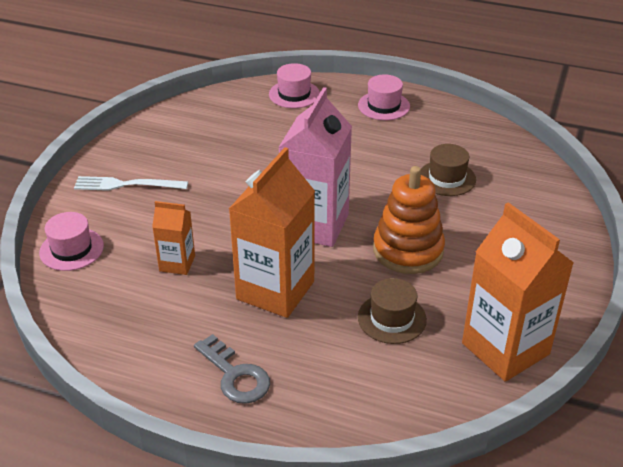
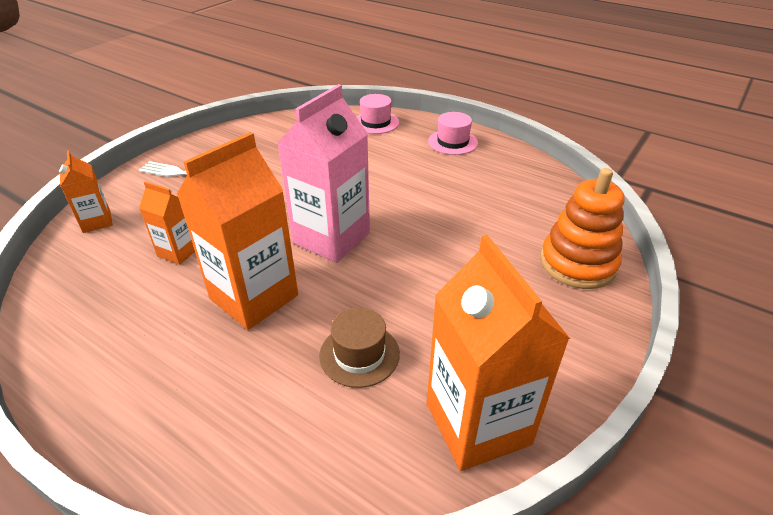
camera: 15 degrees right, 0 degrees up
(71, 249) = (97, 222): pink hat -> orange carton
(235, 375) = (154, 385): grey key -> none
(408, 250) = (413, 280): orange stacking toy -> orange stacking toy (577, 264)
(447, 178) = (486, 215): brown hat -> none

